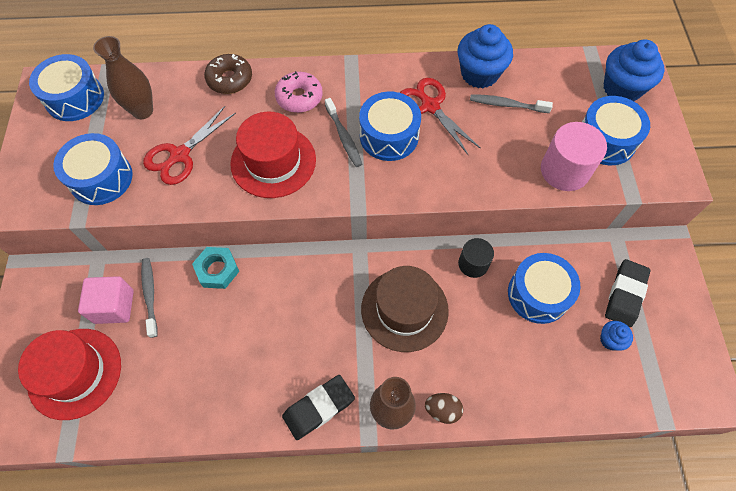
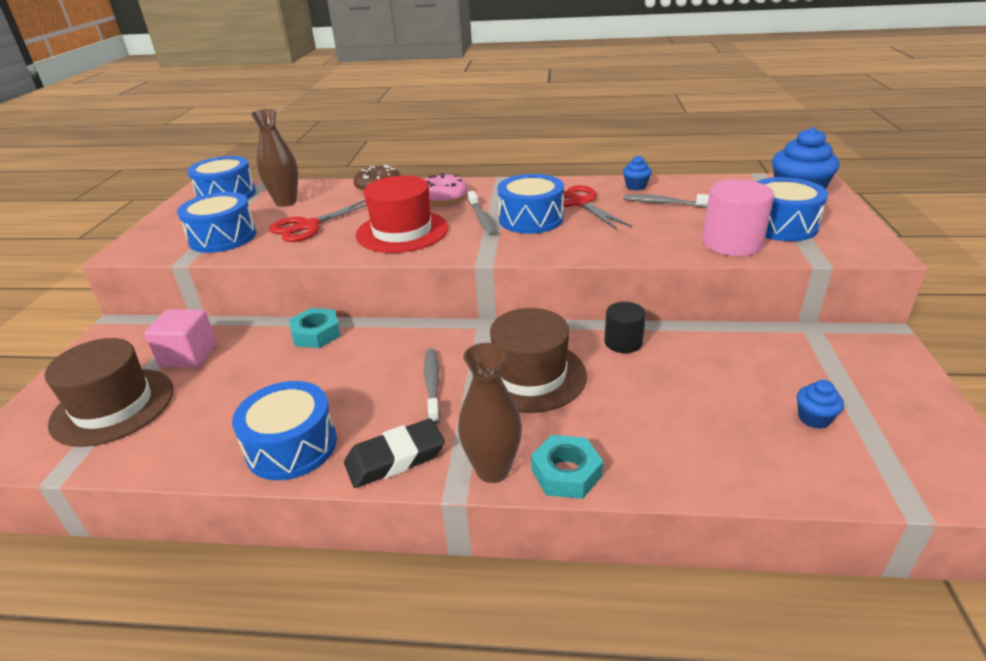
camera: 10 degrees right, 30 degrees down
(75, 373) = (113, 406): red hat -> brown hat
(150, 295) = (233, 349): grey toothbrush -> grey toothbrush (432, 384)
(442, 410) = (566, 473): brown egg -> turquoise nut
(479, 74) = (635, 186): blue cupcake -> blue cupcake, size x0.50
(538, 294) = (708, 371): blue drum -> blue drum (292, 446)
(625, 294) = (830, 377): black eraser -> none

